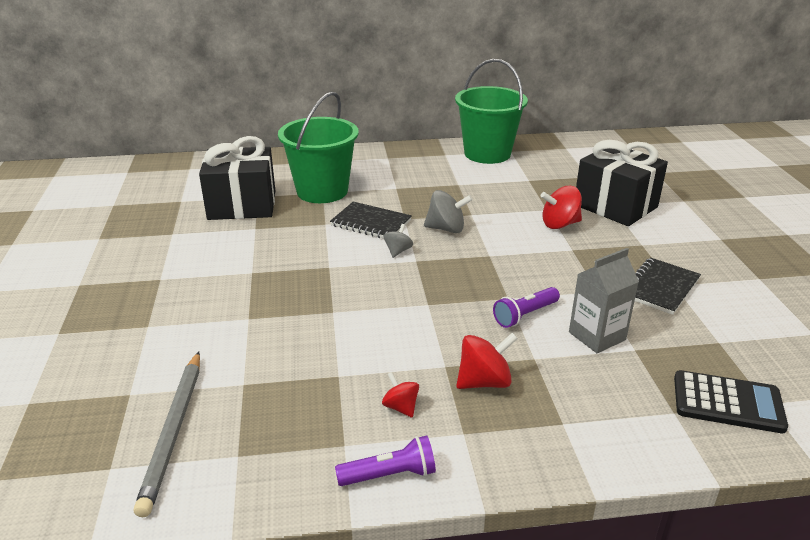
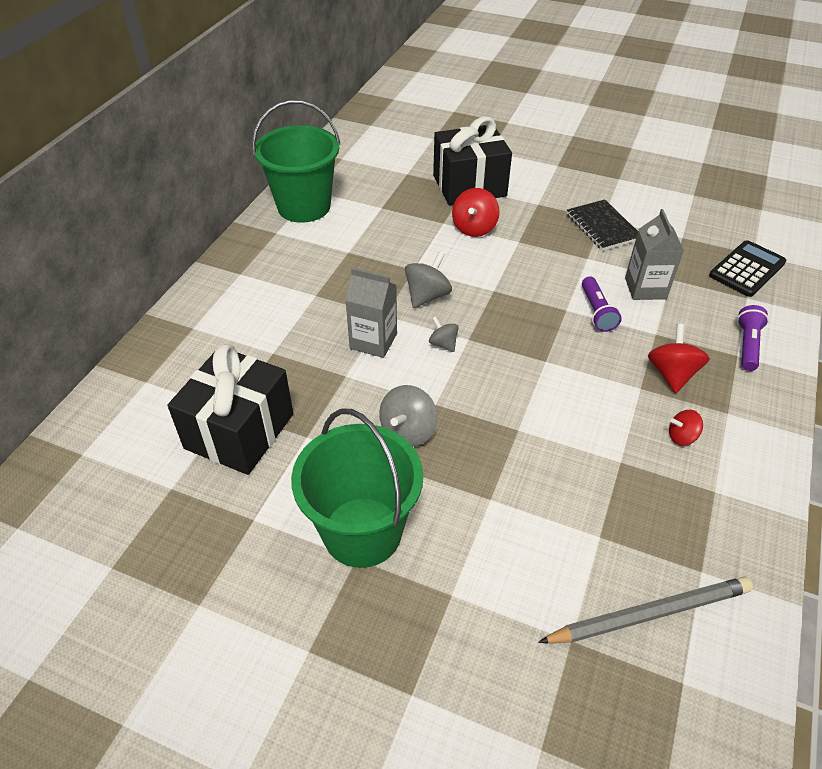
camera: 60 degrees left, 15 degrees up
(174, 431) = (649, 613): grey pencil -> grey pencil turned 45 degrees counterclockwise
(291, 264) = (408, 431): none -> grey spinning top
(322, 191) = (270, 352): green bucket -> green bucket (362, 532)
(371, 223) = (373, 341): black notebook -> grey carton
(389, 475) = (760, 476): purple flashlight -> purple flashlight (747, 345)

